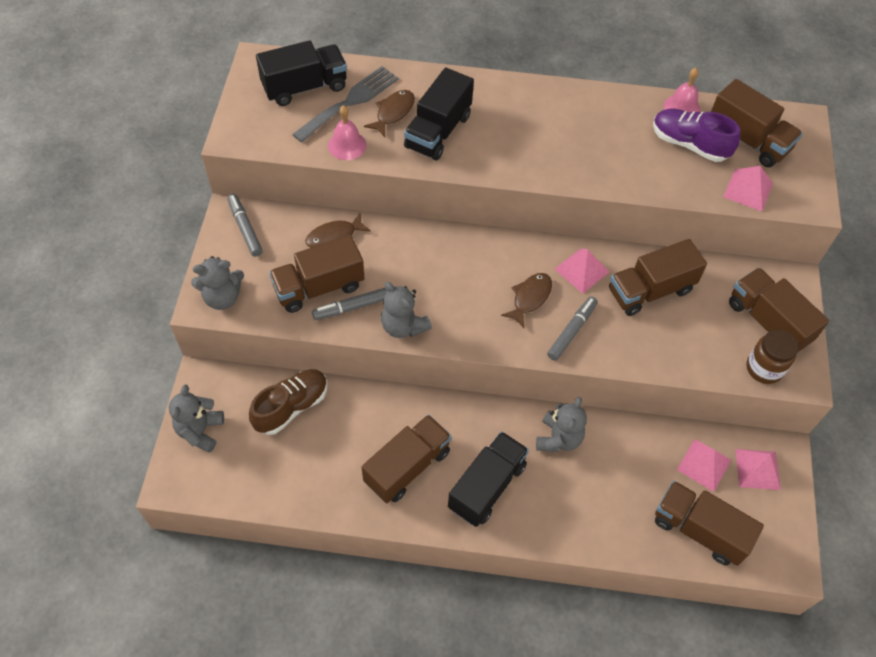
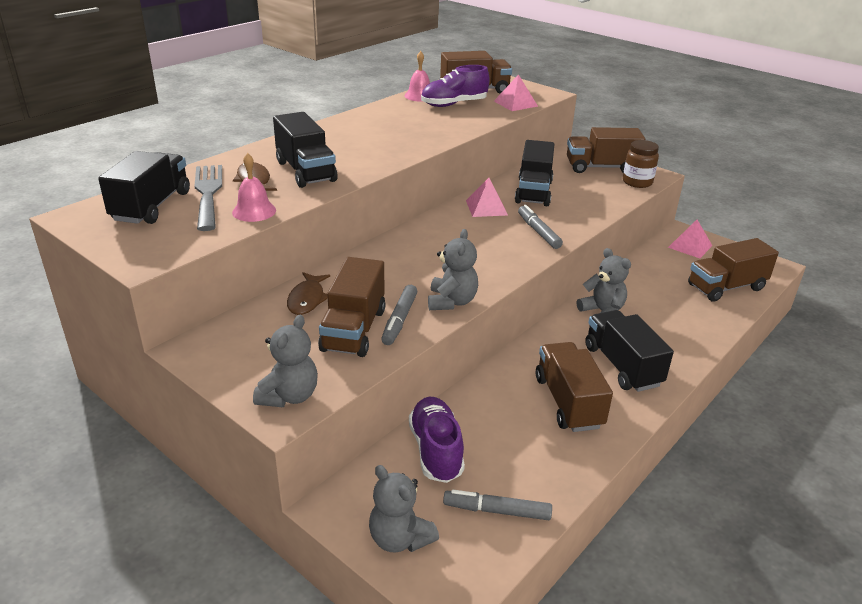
camera: 55 degrees left, 25 degrees down
(245, 228) = (222, 347): grey marker -> grey marker (497, 511)
(291, 407) = (436, 450): brown shoe -> purple shoe
(403, 326) = (451, 302): grey teddy bear -> grey teddy bear turned 75 degrees counterclockwise
(530, 298) = (488, 236): brown fish -> none
(650, 290) = (533, 192): brown truck -> black truck
(704, 464) = (672, 263): pink pyramid -> none

